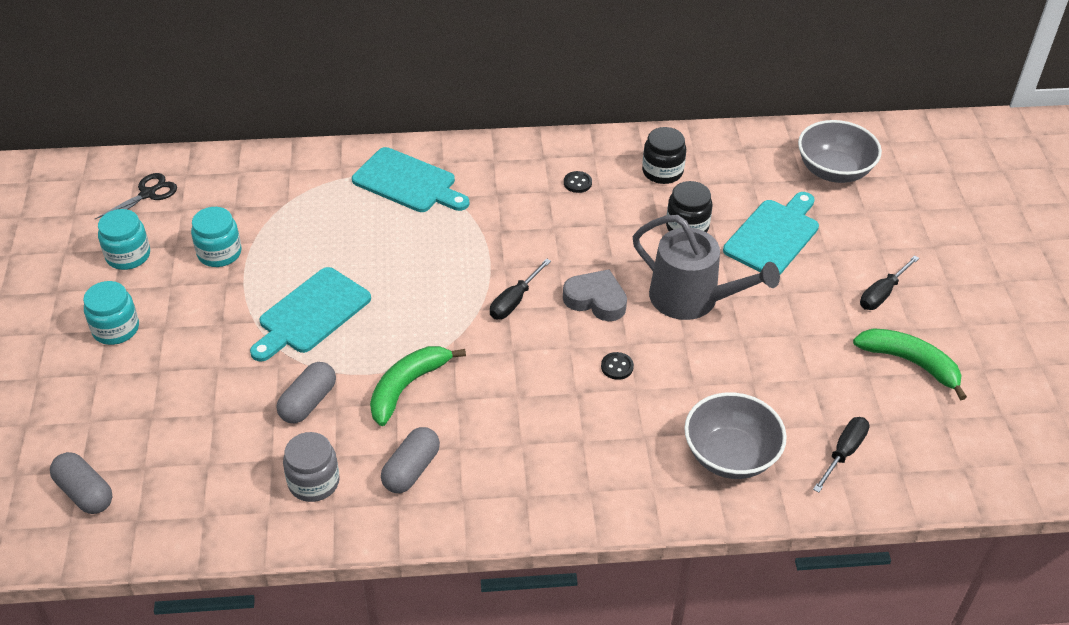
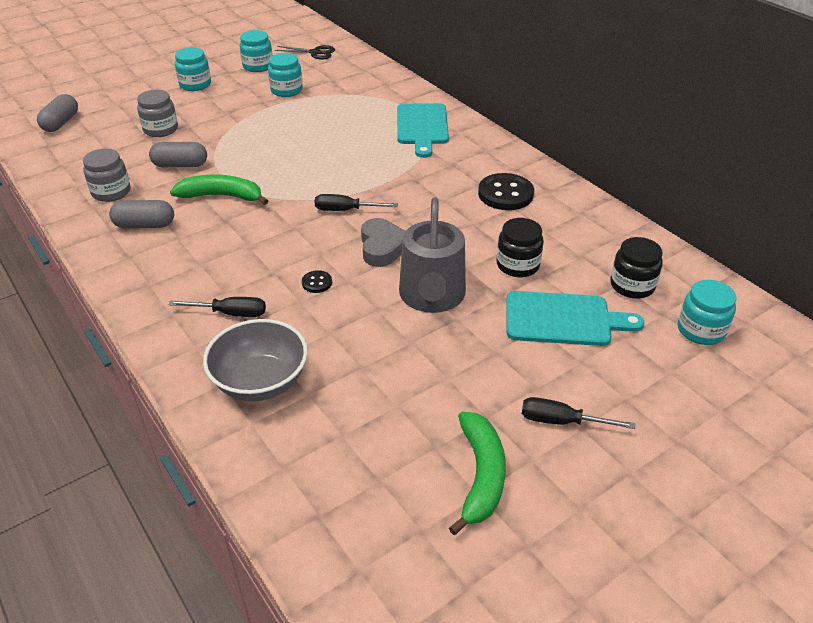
camera: 60 degrees right, 5 degrees down
(204, 396) = (160, 129): none -> grey jar
(311, 314) = (261, 138): turquoise cutting board -> none
(577, 183) = (505, 194): black button -> black button, size x2.10
(662, 171) = (570, 230): black jar -> black jar (632, 285)
(833, 171) = (701, 330): grey bowl -> turquoise jar
(844, 452) = (315, 460): black screwdriver -> black screwdriver (231, 313)

